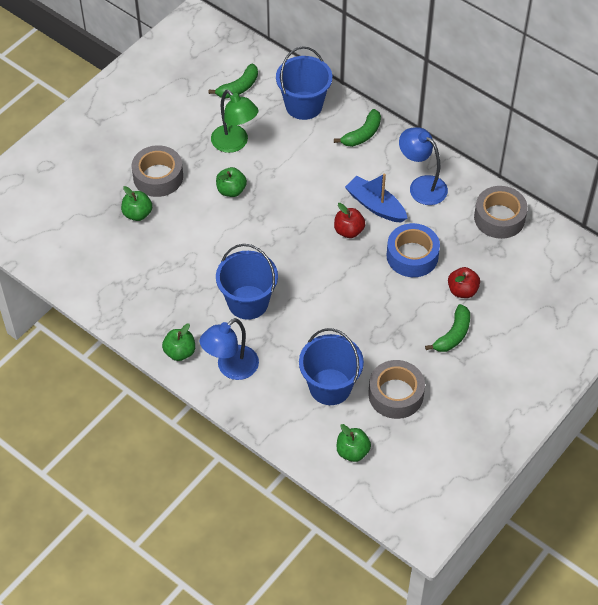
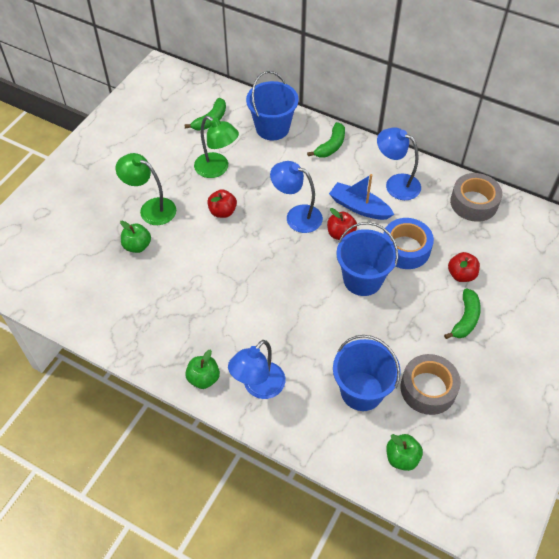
camera: 10 degrees left, 0 degrees up
(158, 177) = (151, 208): grey tape -> green lamp
(231, 190) = (222, 212): green apple -> red apple
(248, 302) = (261, 317): blue bucket -> blue bucket (362, 279)
(307, 206) = (296, 216): none -> blue lamp

